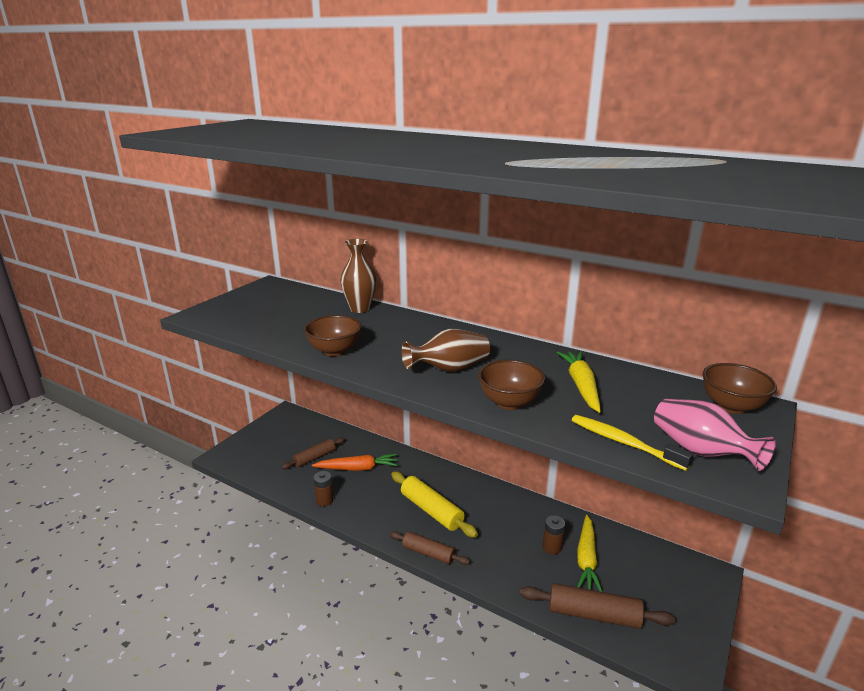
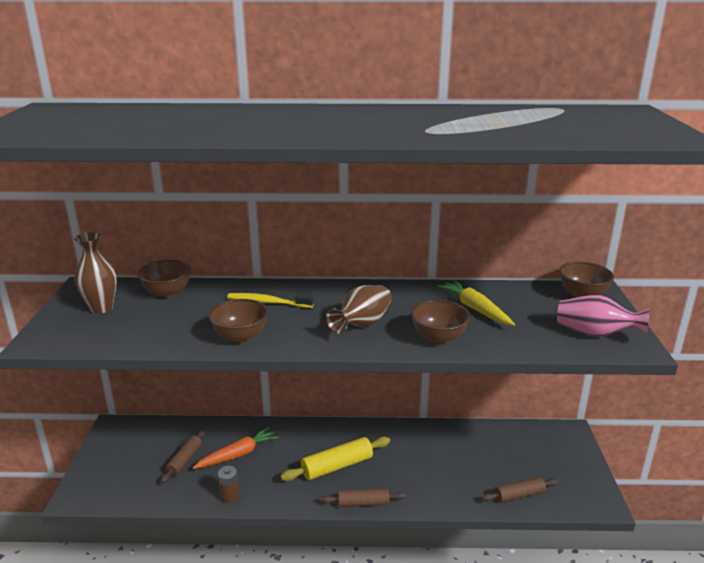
camera: 30 degrees left, 0 degrees up
(320, 302) = (167, 293): none -> brown bowl
(360, 309) = (217, 289): brown vase -> brown vase (101, 308)
(431, 511) = (337, 466): yellow rolling pin -> yellow rolling pin turned 45 degrees counterclockwise
(552, 547) = (454, 457): brown battery -> none
(586, 559) = (485, 456): yellow carrot -> none
(593, 614) = (519, 495): brown rolling pin -> brown rolling pin, size x0.66
(623, 442) = (544, 343): yellow toothbrush -> yellow toothbrush (267, 302)

